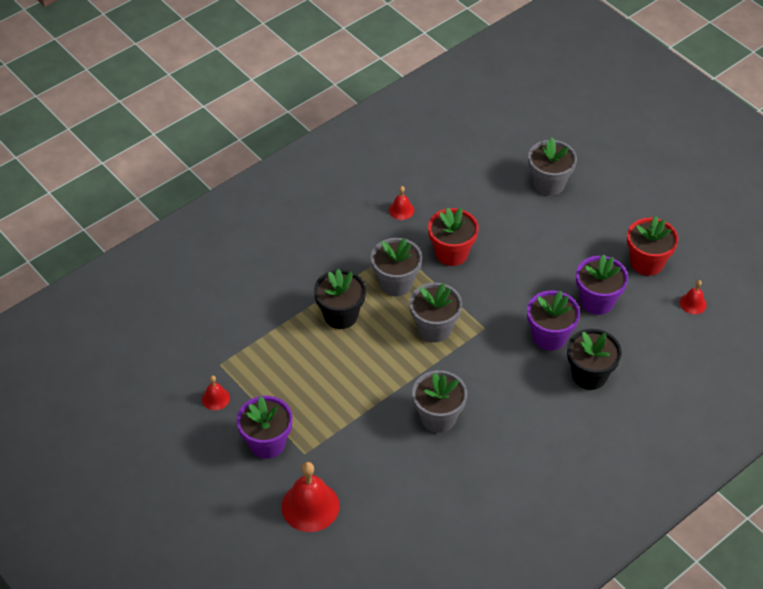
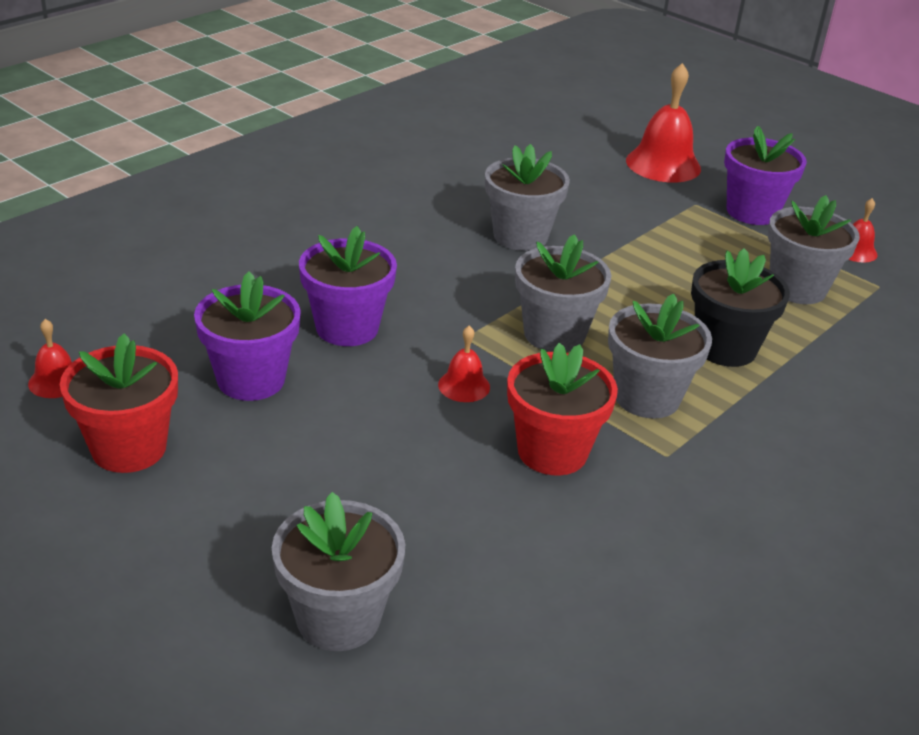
camera: 170 degrees right, 15 degrees down
(274, 363) = (797, 288): none -> grey flower pot
(401, 210) = (688, 534): red bell -> red bell (464, 386)
(589, 375) = (281, 282): black flower pot -> none

